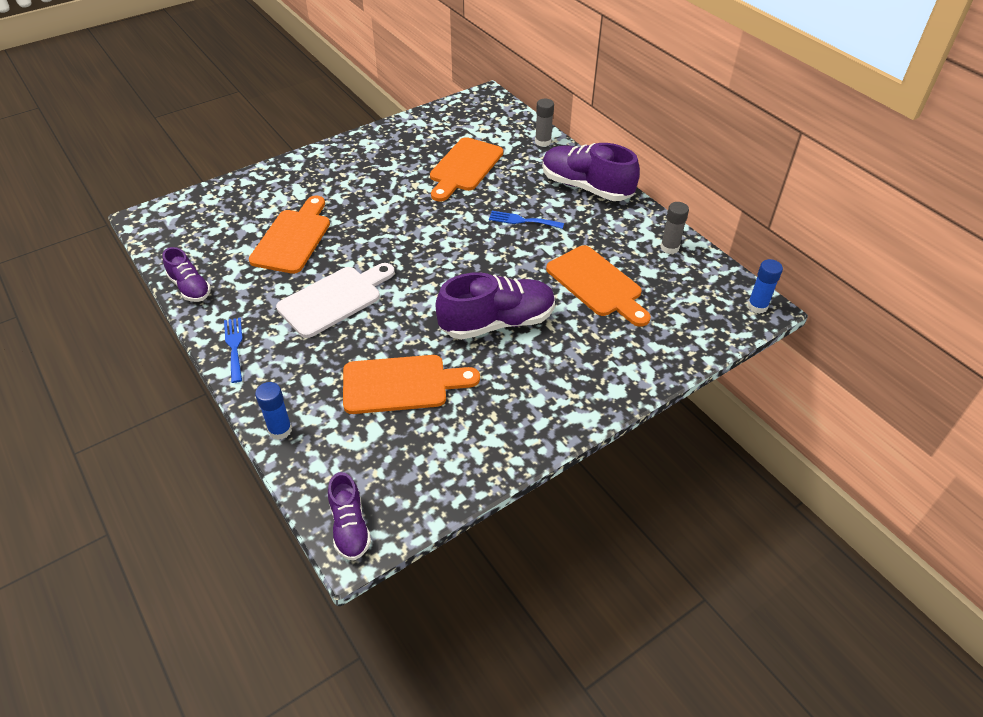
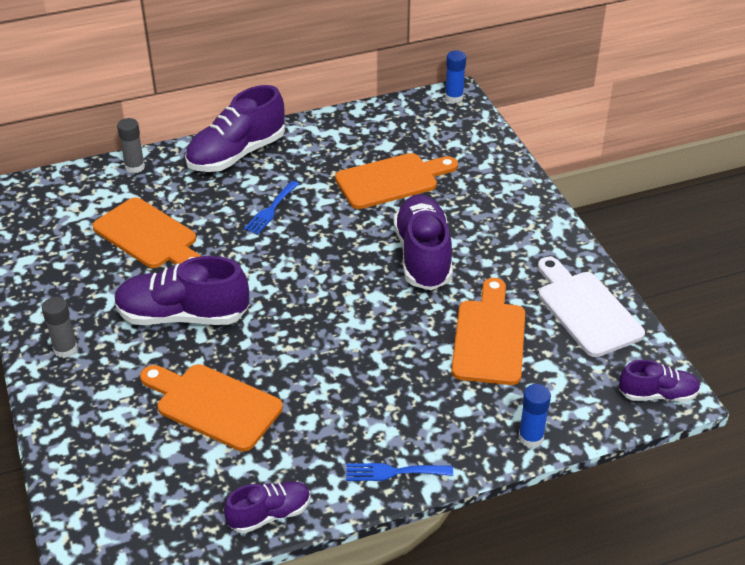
camera: 75 degrees left, 5 degrees down
(334, 299) = (343, 376): white cutting board -> white cutting board (586, 310)
(382, 203) = (183, 316): none -> purple shoe
(669, 247) = (357, 124): grey glue stick -> grey glue stick (65, 349)

